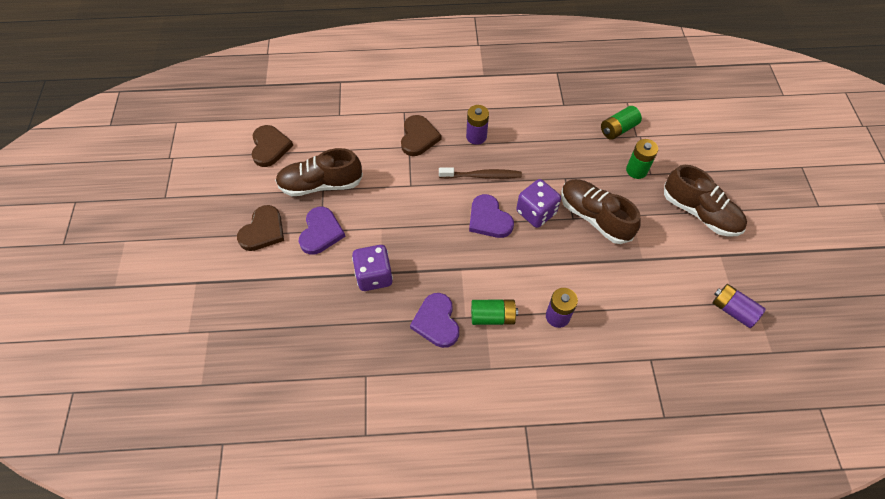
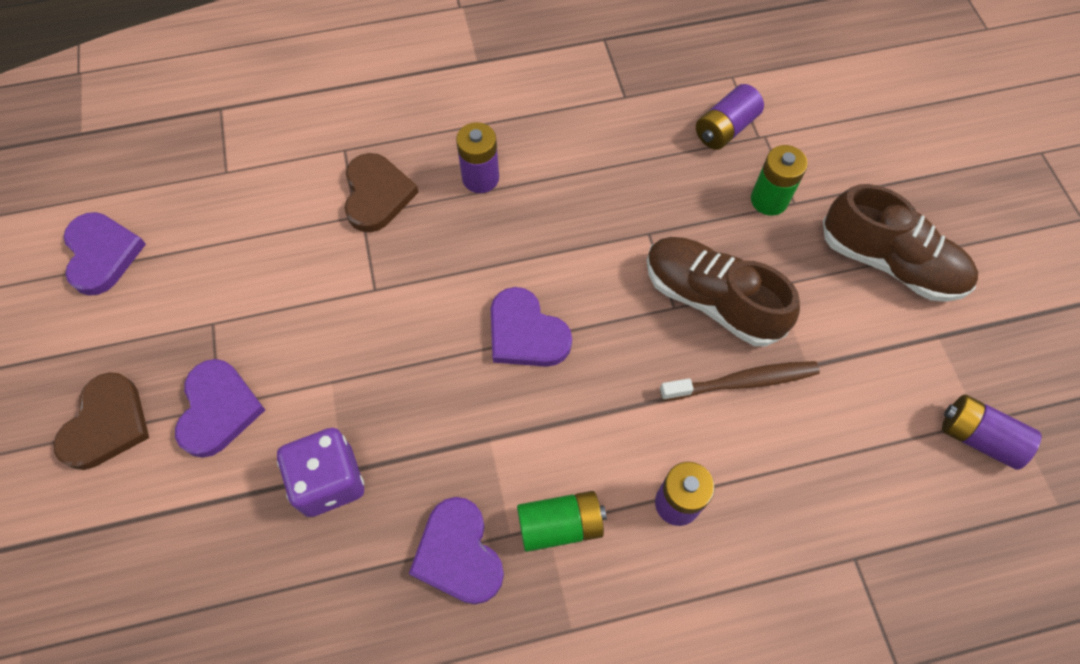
camera: 10 degrees left, 5 degrees up
(270, 147) = (102, 254): brown heart -> purple heart
(320, 184) = (206, 313): brown shoe -> none
(482, 176) = (501, 251): brown toothbrush -> brown toothbrush (742, 381)
(536, 212) = (607, 307): purple dice -> none
(618, 129) = (725, 129): green battery -> purple battery

